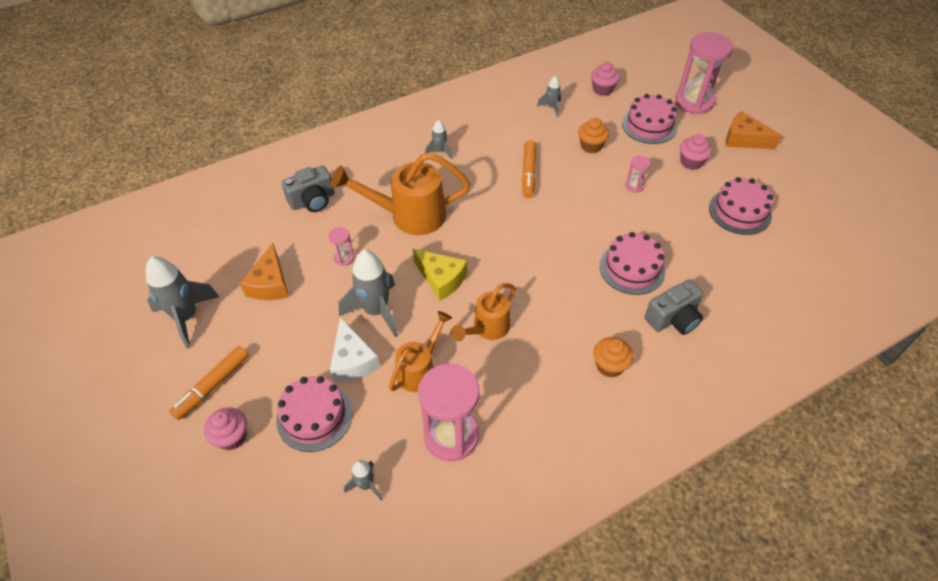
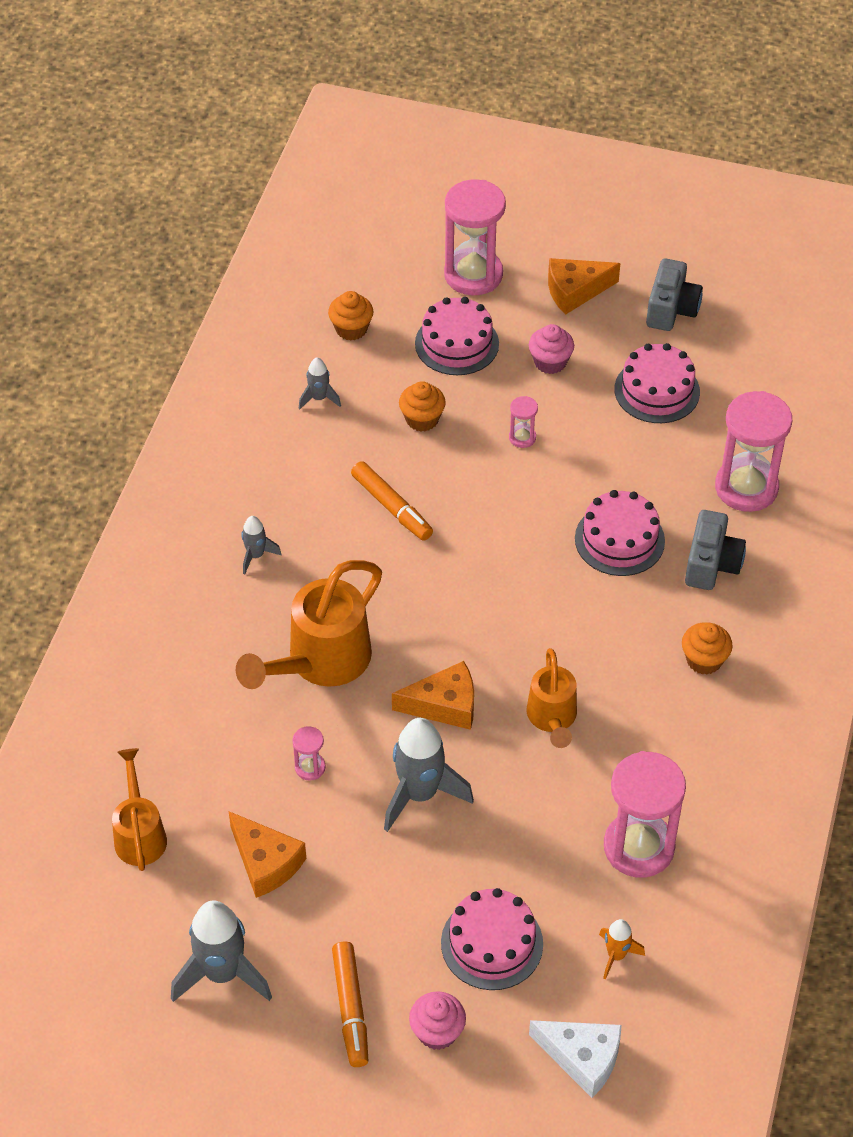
camera: 45 degrees left, 0 degrees up
(313, 200) = (182, 733): grey camera -> grey camera (671, 309)
(352, 360) = (459, 861): white cheese -> white cheese (582, 1058)
(366, 485) = (616, 955): grey rocket -> orange rocket
(420, 369) = (536, 813): orange watering can -> orange watering can (139, 834)
(441, 279) = (444, 705): yellow cheese -> orange cheese
(602, 89) = (351, 329): pink cupcake -> orange cupcake
(741, 294) = (746, 487): none -> pink hourglass

